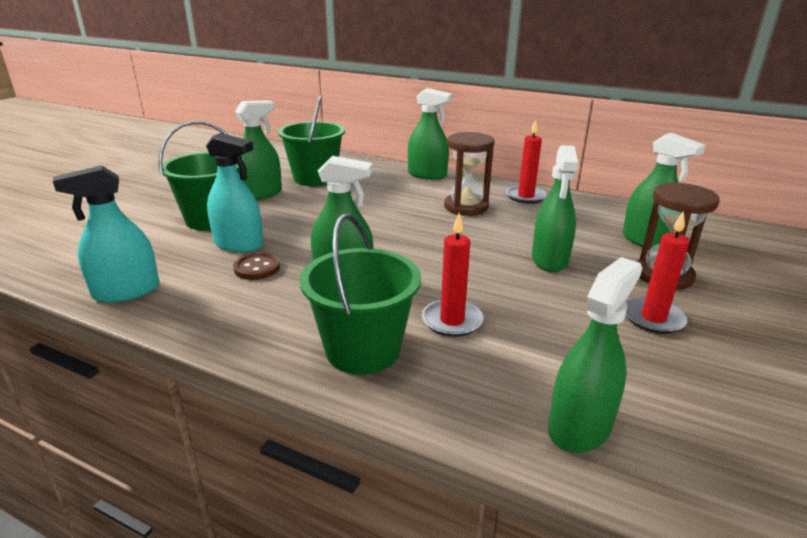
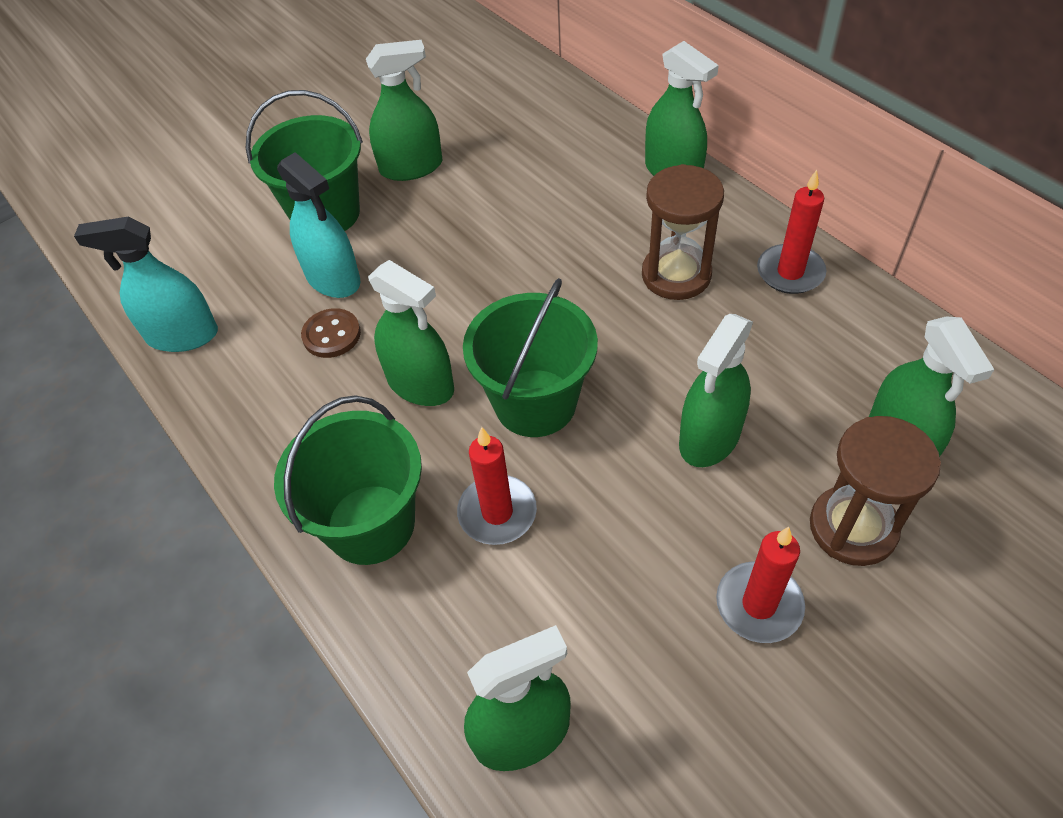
camera: 30 degrees right, 25 degrees up
(315, 178) = (502, 143): green bucket -> green bucket (535, 403)

